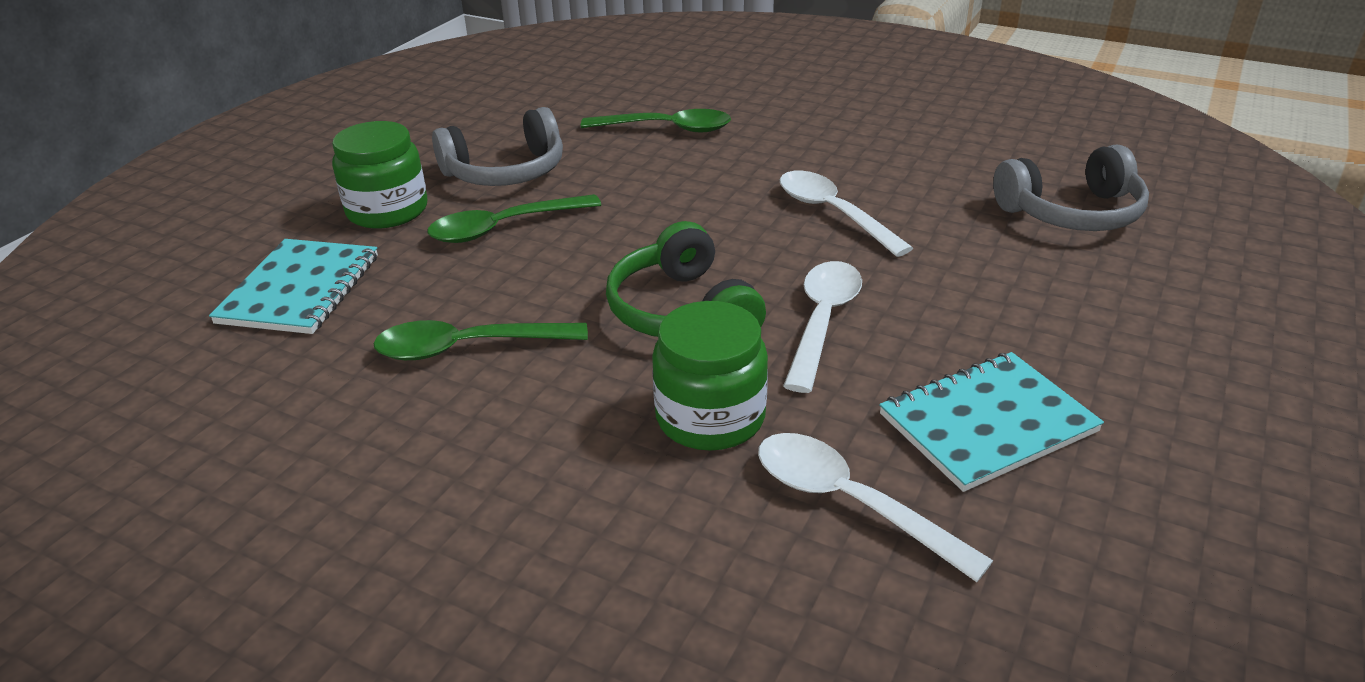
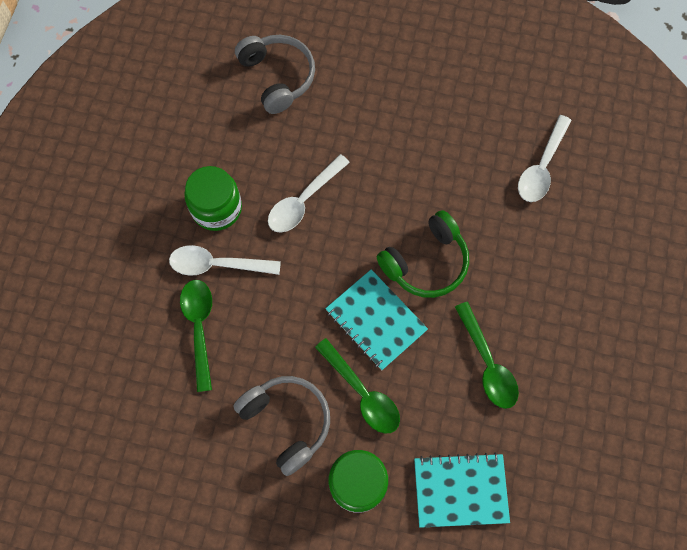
camera: 105 degrees left, 35 degrees up
(710, 417) = (506, 230): green jar -> green jar (216, 208)
(822, 321) = (417, 193): white spoon -> white spoon (217, 265)
(987, 423) = (476, 118): turquoise notebook -> turquoise notebook (376, 320)

